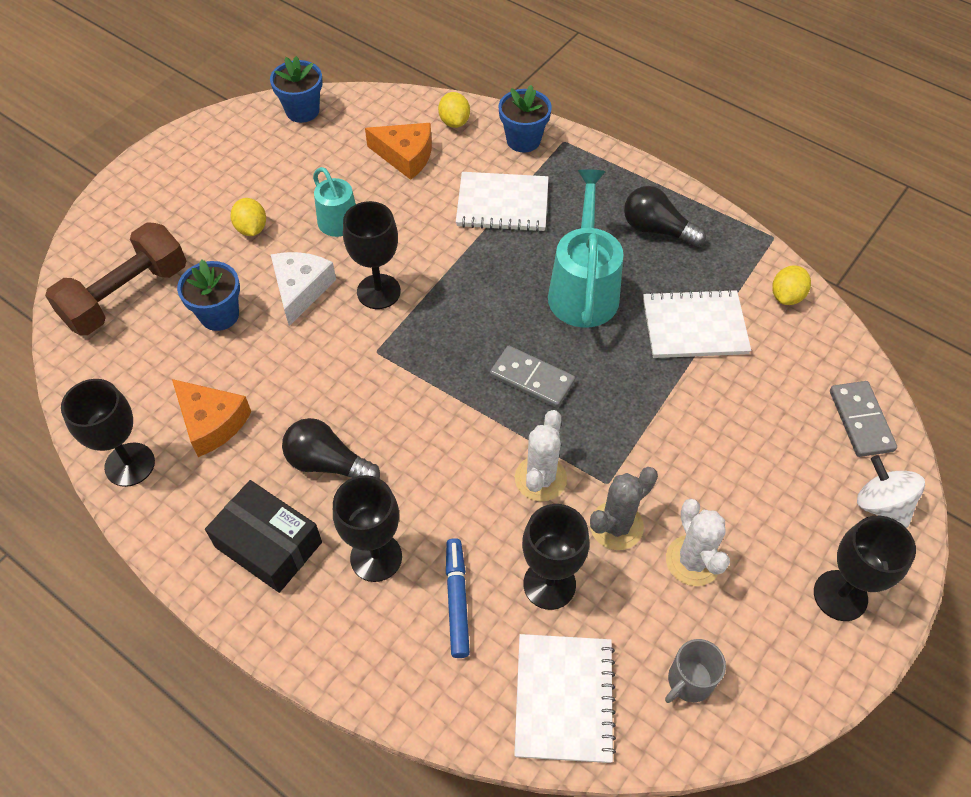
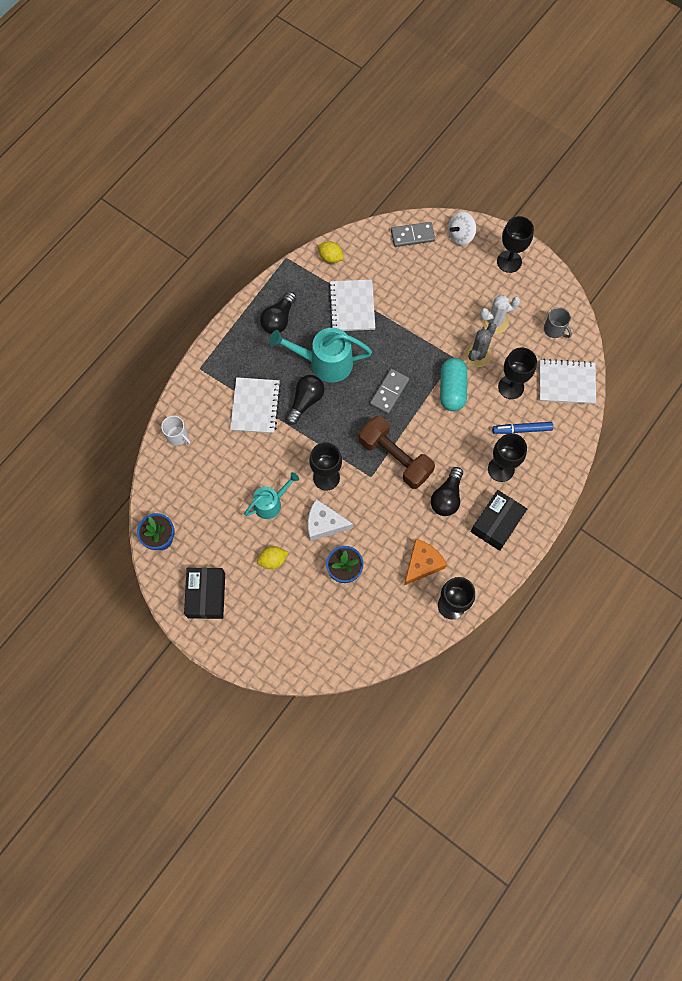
camera: 90 degrees left, 15 degrees up
(126, 296) = (329, 631): brown dumbbell -> brown dumbbell (395, 458)
(212, 159) = (206, 595): none -> black box
(405, 156) = (209, 466): orange cheese -> none
(454, 122) = (178, 436): yellow lemon -> white mug
(512, 264) = (305, 401): none -> black light bulb
(523, 140) = (198, 393): blue flower pot -> none
(540, 478) = (452, 389): white cactus -> turquoise capsule
(616, 526) = (478, 355): grey cactus -> grey cactus turned 75 degrees clockwise

